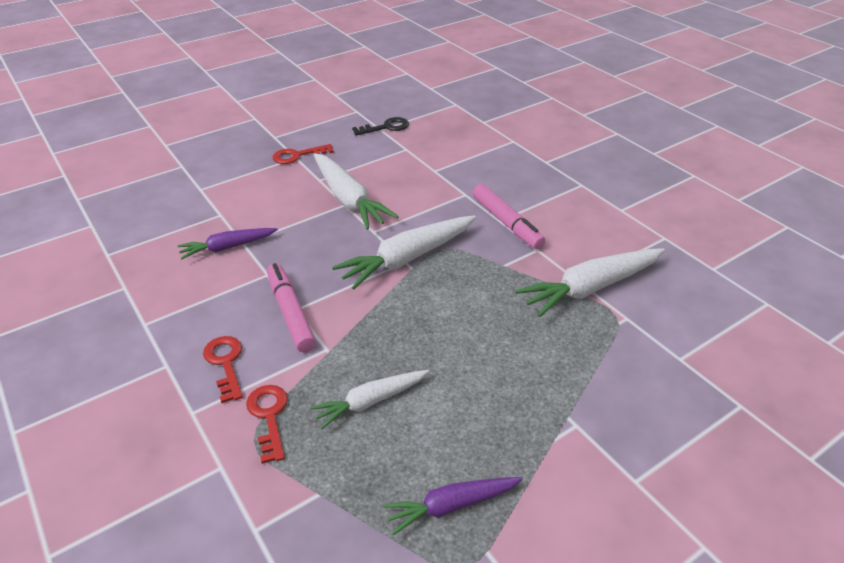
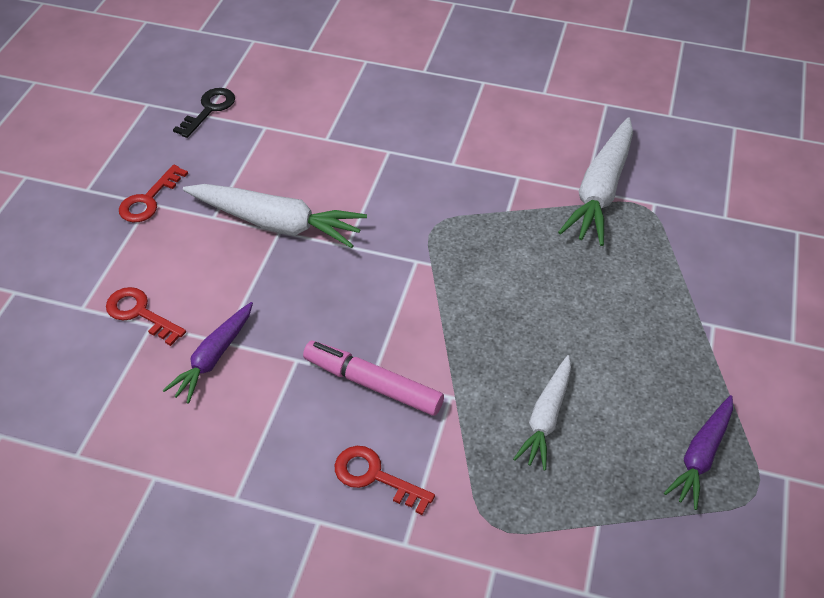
camera: 40 degrees left, 10 degrees up
(269, 416) = (478, 494): red key -> red key (140, 313)
(407, 258) = (415, 256): white carrot -> none
(506, 223) = (462, 163): pink marker -> none

